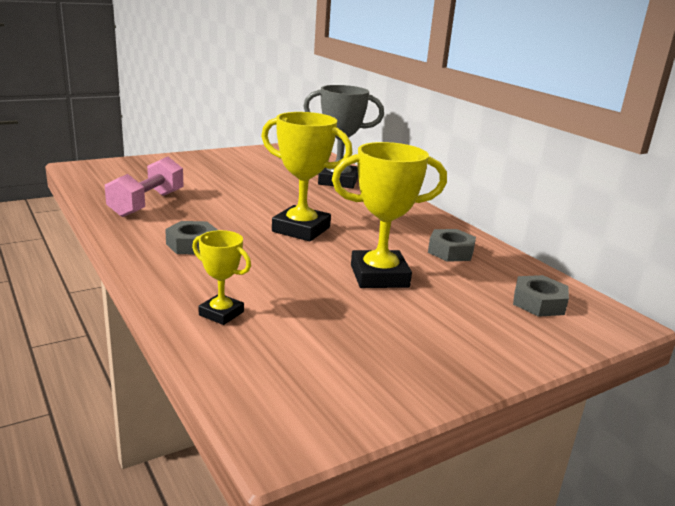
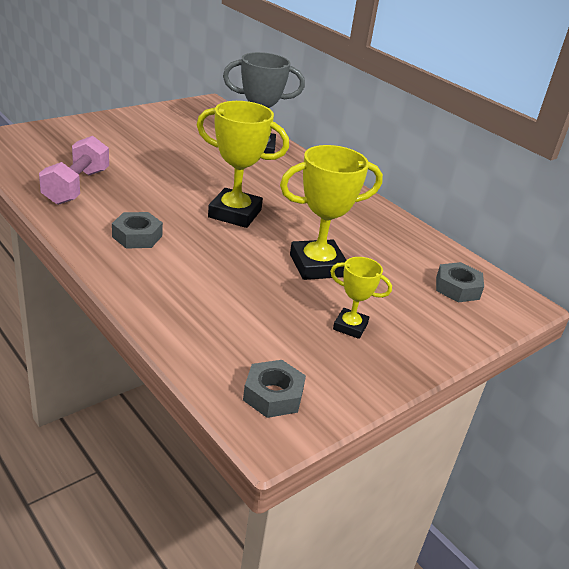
camera: 10 degrees left, 10 degrees up
(221, 313) = (187, 314): yellow trophy -> yellow trophy (350, 326)
(450, 251) = (376, 234): grey nut -> grey nut (273, 395)

